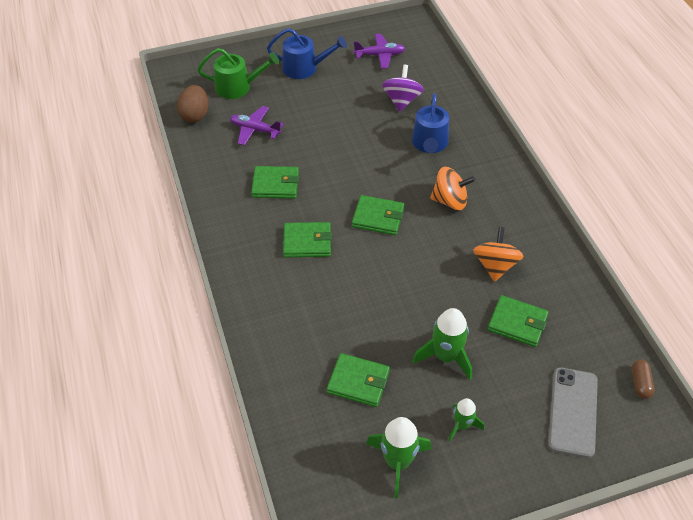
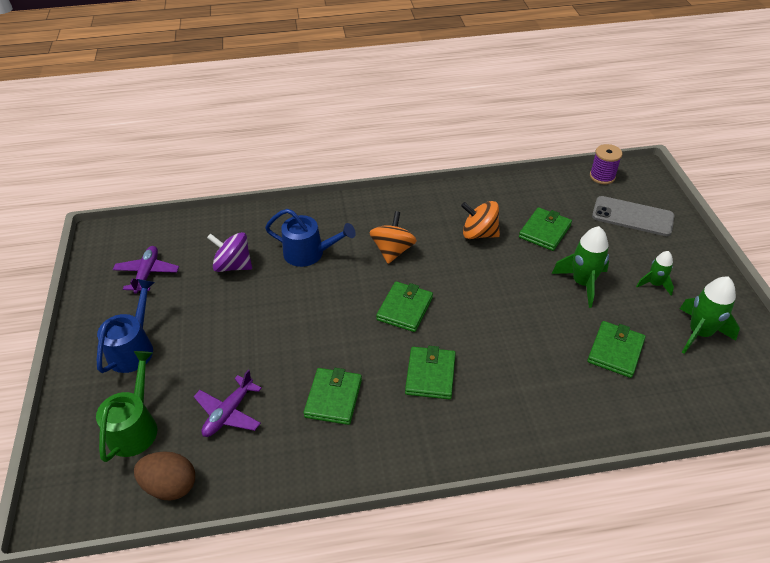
camera: 80 degrees left, 5 degrees down
(640, 383) = (602, 176): brown capsule -> purple spool

